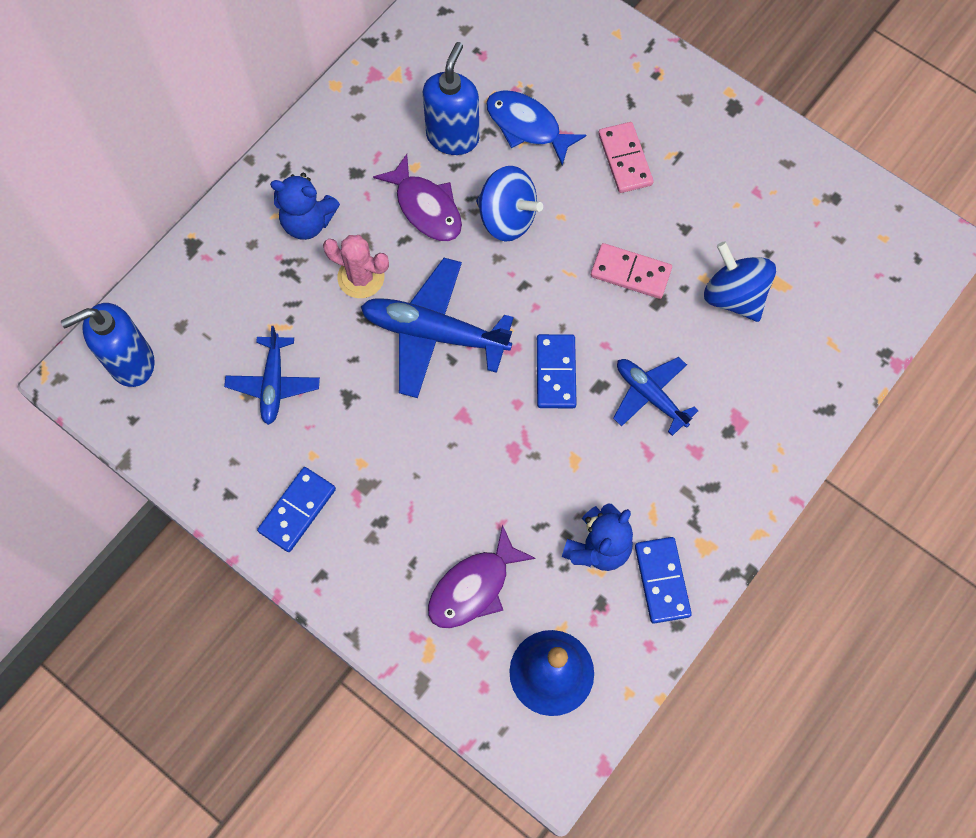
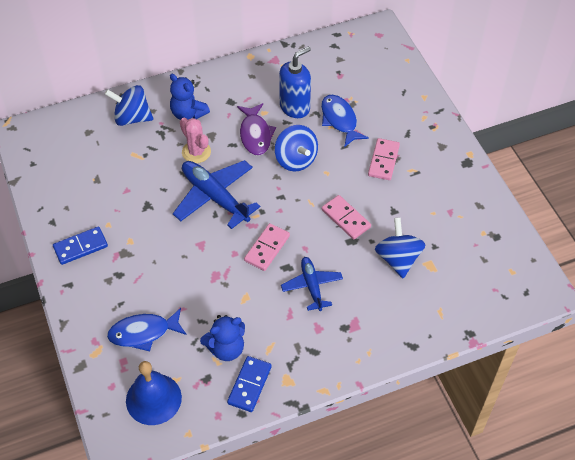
camera: 30 degrees right, 15 degrees down
(131, 362) = (51, 137): blue soap dispenser -> none
(230, 270) = (132, 118): none -> blue spinning top
(273, 384) = (114, 181): blue plane -> none
(474, 587) = (143, 333): purple fish -> blue fish
(556, 373) = (267, 248): blue domino -> pink domino

